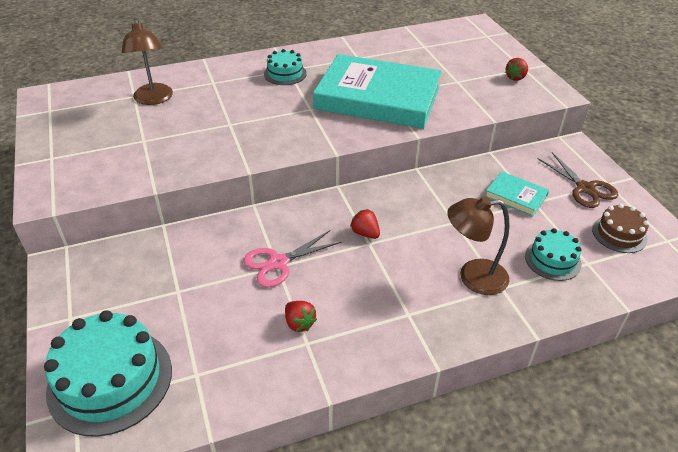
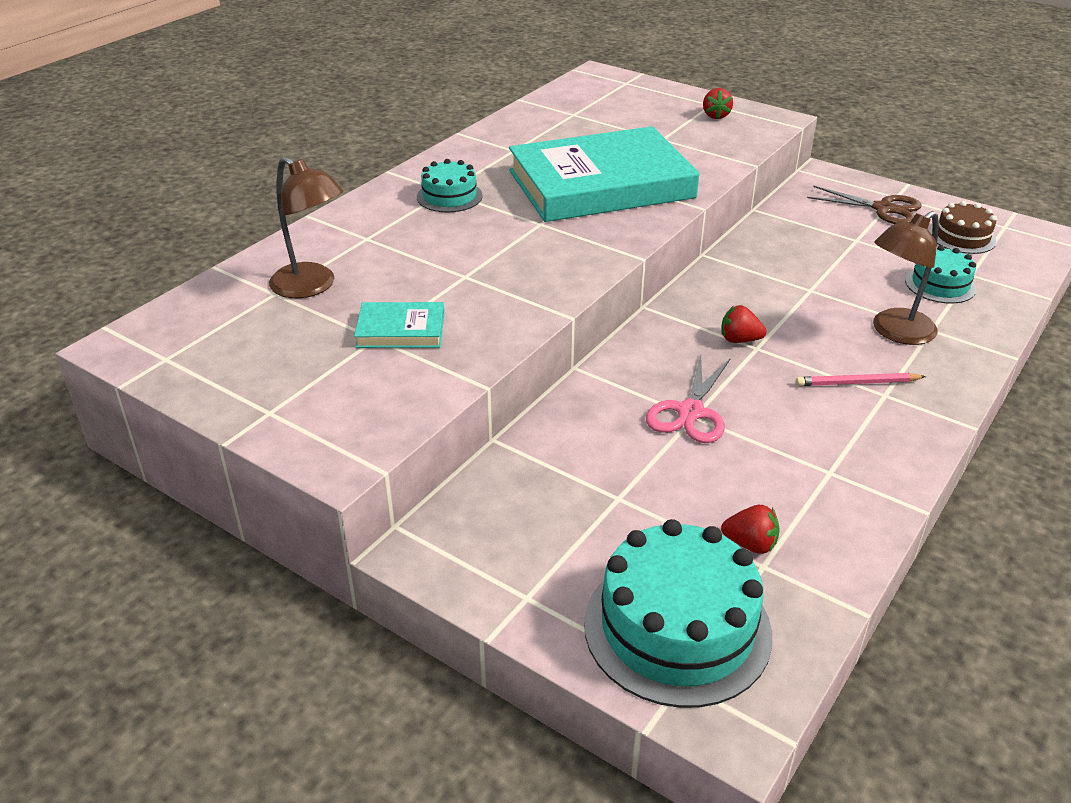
camera: 35 degrees left, 5 degrees down
(299, 323) = (796, 458): red strawberry -> red strawberry (750, 544)
(400, 297) = (857, 383): none -> pink pencil
(516, 196) = (833, 241): turquoise book -> turquoise book (401, 330)

